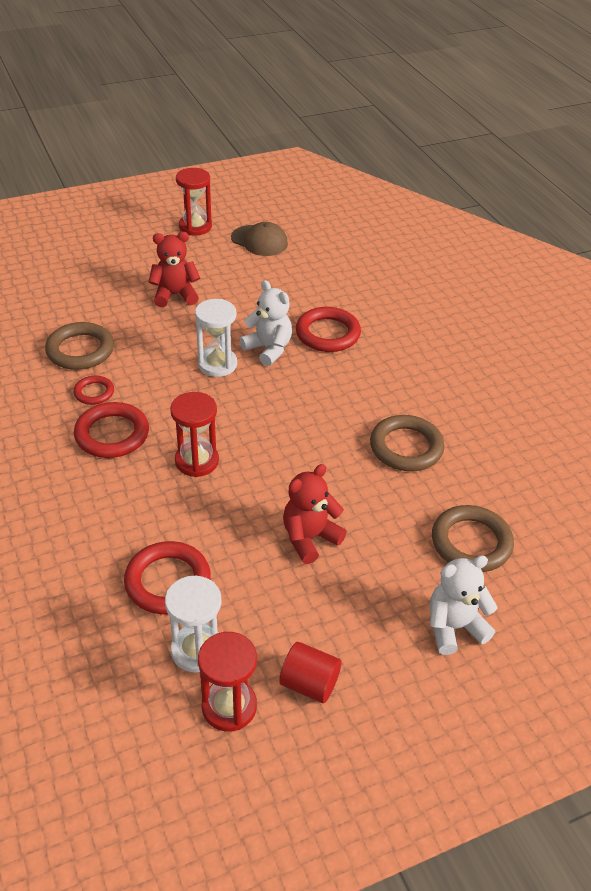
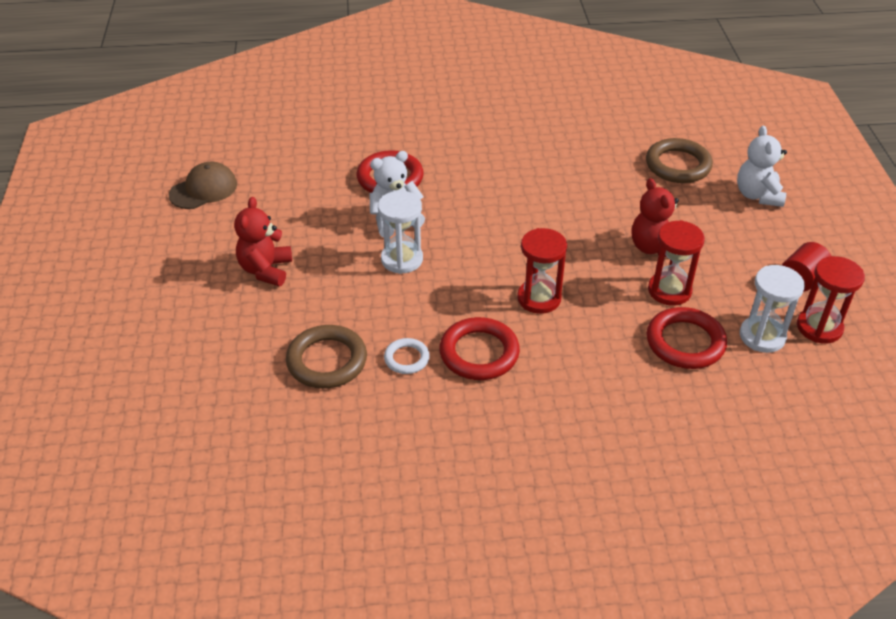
camera: 70 degrees left, 0 degrees up
(94, 392) = (406, 358): red ring -> white ring
(195, 226) = (140, 232): red hourglass -> red hourglass (669, 290)
(406, 447) = (563, 170): brown ring -> none

